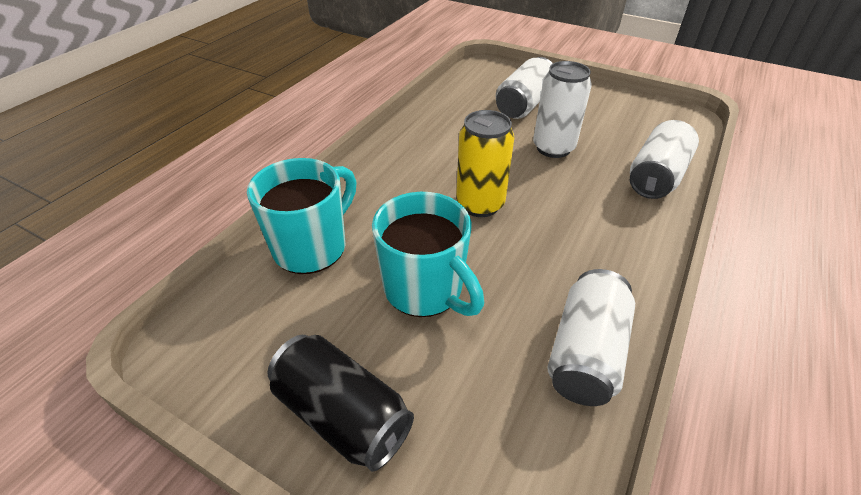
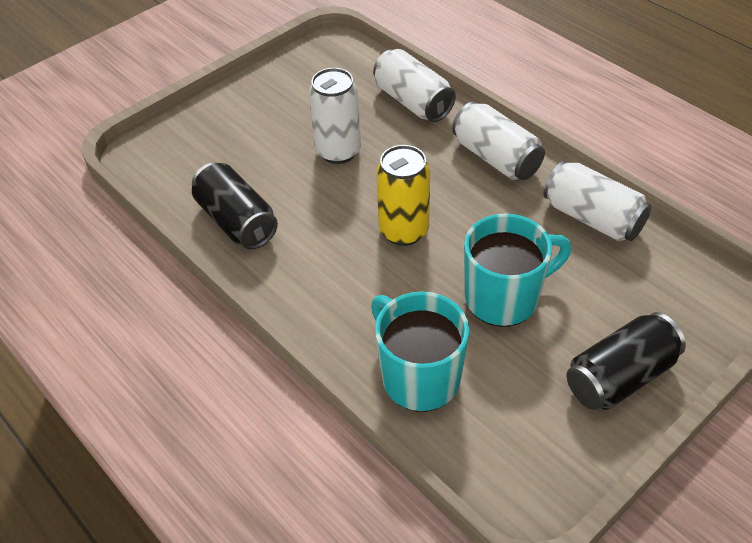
camera: 70 degrees left, 5 degrees up
(443, 119) = (237, 221): none -> black can
(524, 104) = (245, 147): white can -> white can (496, 158)

